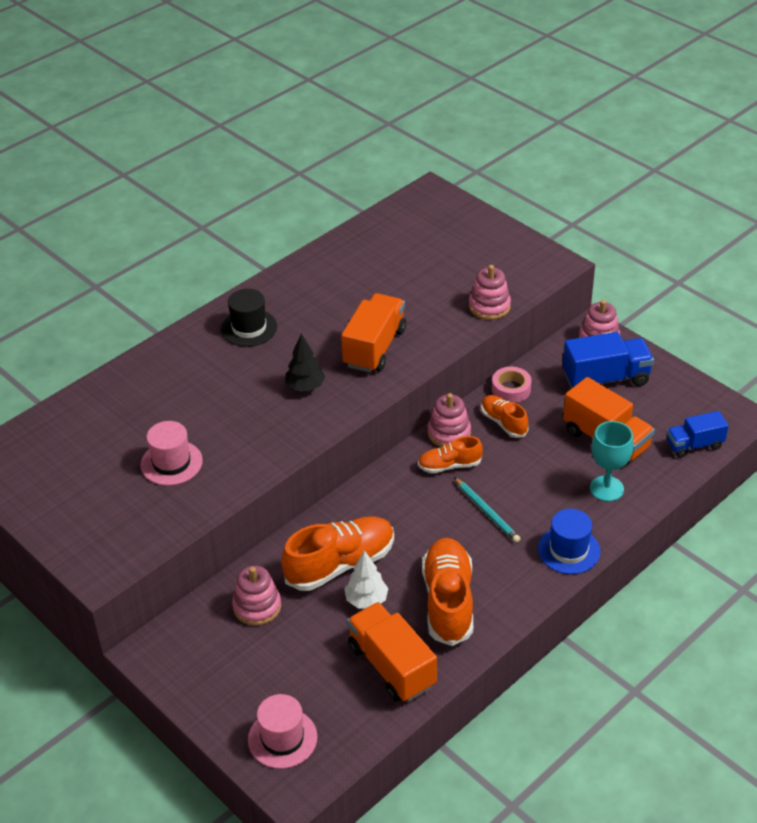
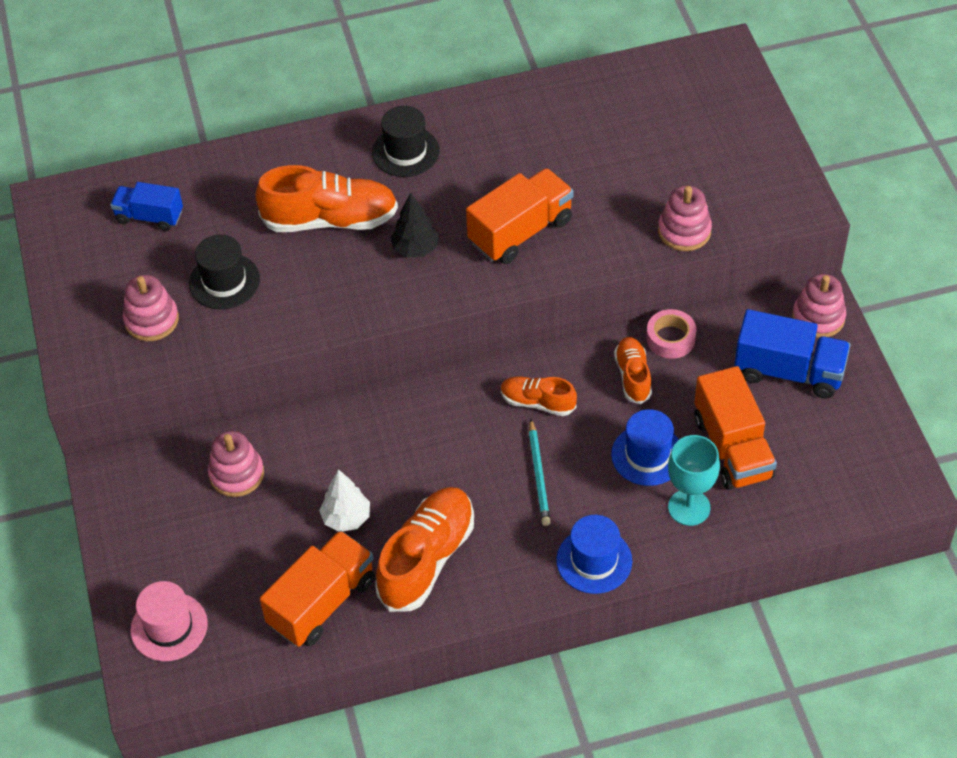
camera: 30 degrees right, 10 degrees up
(171, 463) = (224, 281): pink hat -> black hat
(340, 564) = (347, 465): orange shoe -> orange shoe (330, 220)
(391, 666) = (322, 602): orange truck -> orange truck turned 45 degrees clockwise
(449, 433) = (564, 363): pink stacking toy -> pink stacking toy (151, 320)
(552, 467) = (647, 455): none -> blue hat
(694, 445) = (829, 499): blue truck -> blue truck (149, 217)

